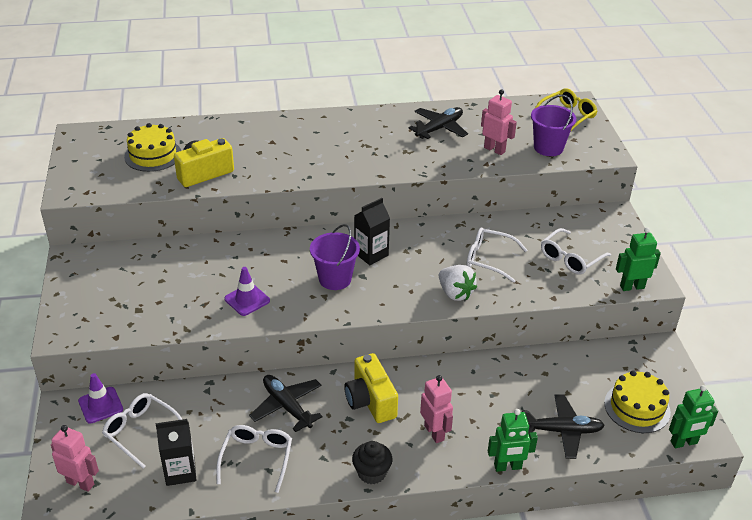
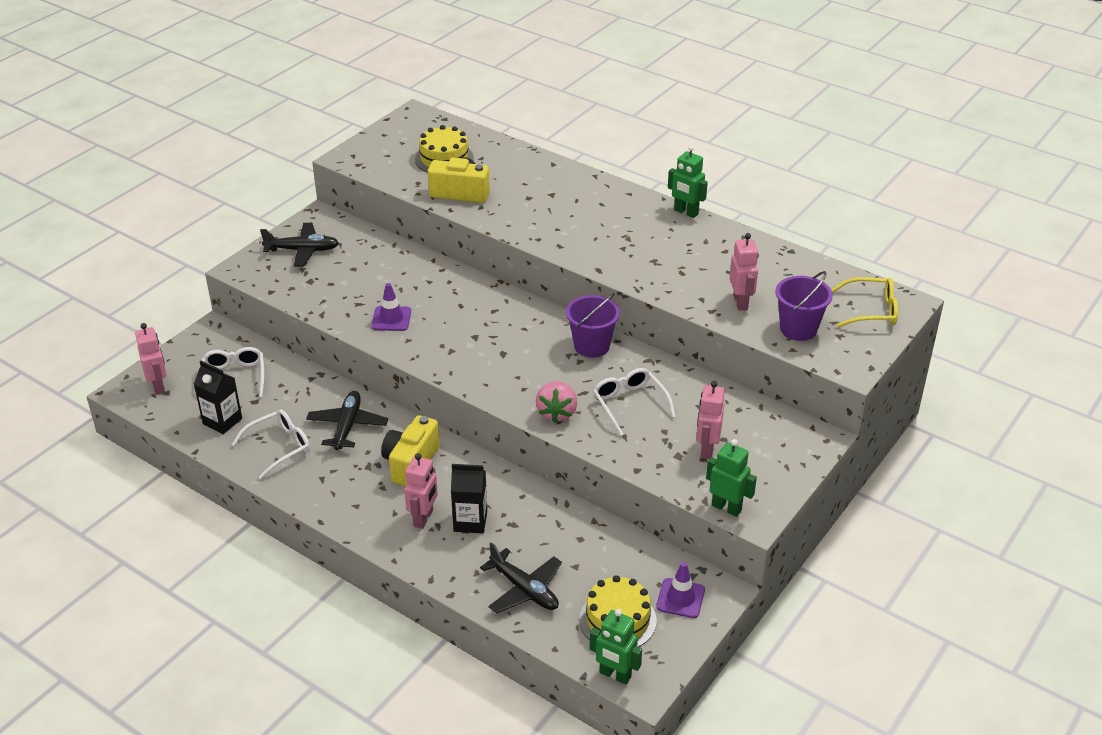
camera: 45 degrees right, 0 degrees up
(100, 405) = (233, 343): purple traffic cone -> purple traffic cone (680, 598)
(335, 279) = (478, 343): purple bucket -> purple bucket (591, 346)
(371, 254) = (535, 340): black carton -> black carton (470, 521)
(371, 473) = (339, 512): black cupcake -> none
(439, 128) = (718, 257): black plane -> black plane (302, 250)
(455, 293) = (557, 413): white strawberry -> pink strawberry
(507, 467) = (441, 582): green robot -> green robot (686, 212)
(570, 258) = (707, 449): white glasses -> pink robot

